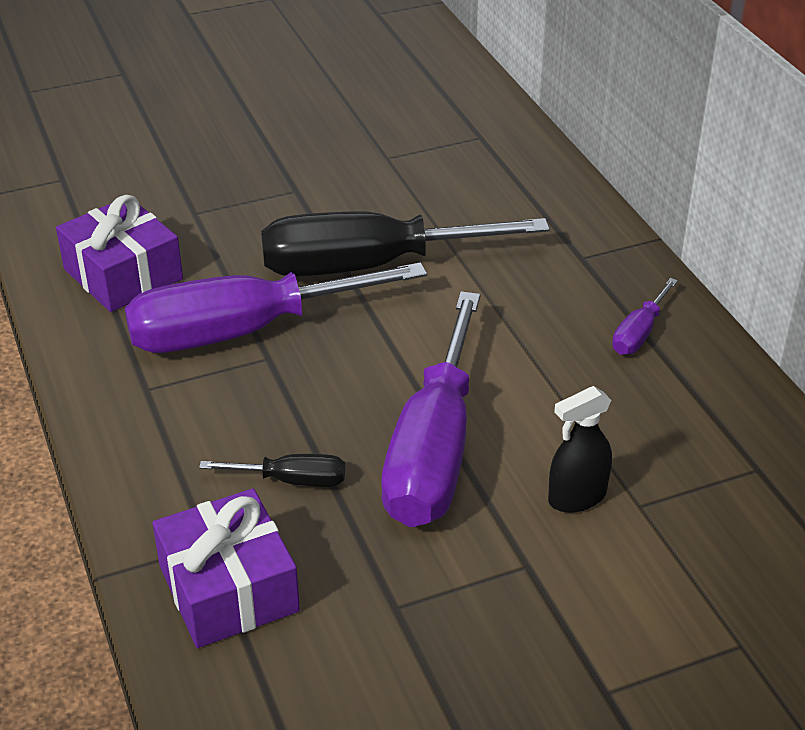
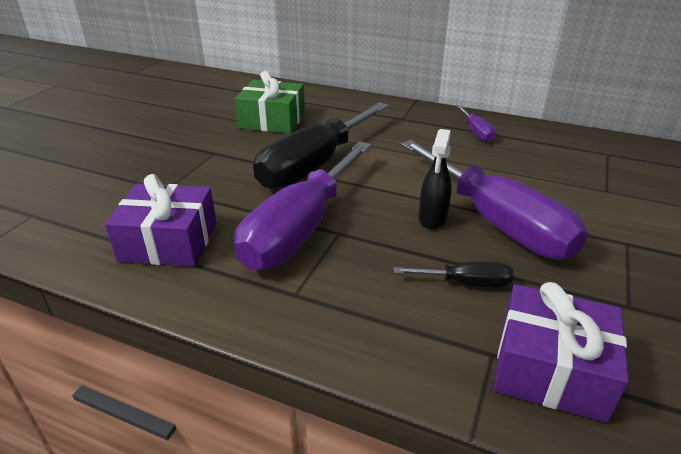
camera: 45 degrees left, 5 degrees down
(292, 480) = (466, 283): black screwdriver -> black screwdriver turned 45 degrees clockwise
(420, 176) = (272, 120): none -> green gift
(577, 497) = (583, 203): black spray bottle -> black spray bottle (432, 218)

